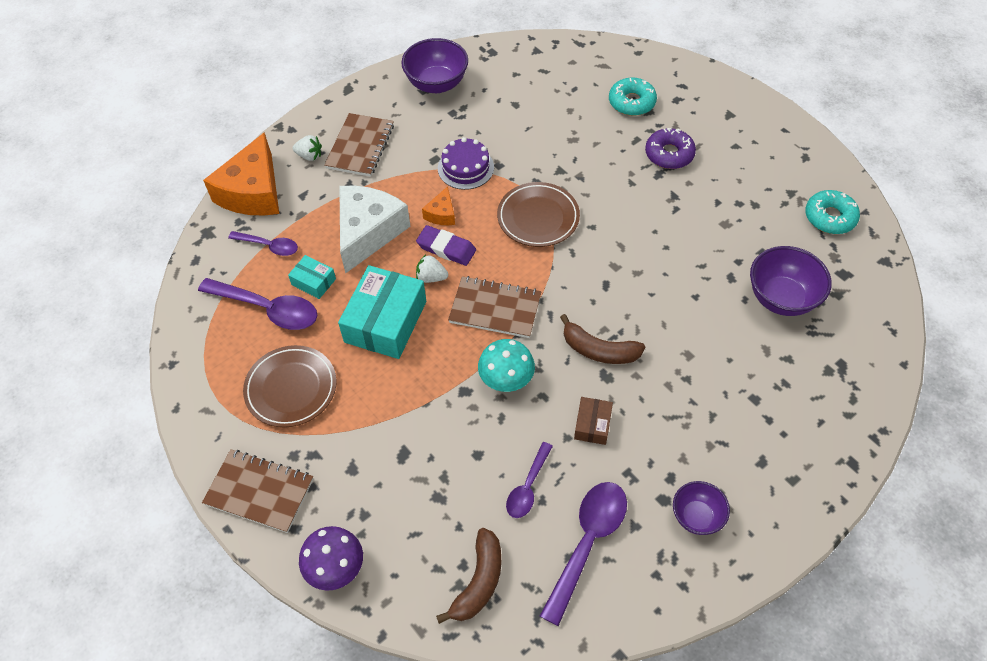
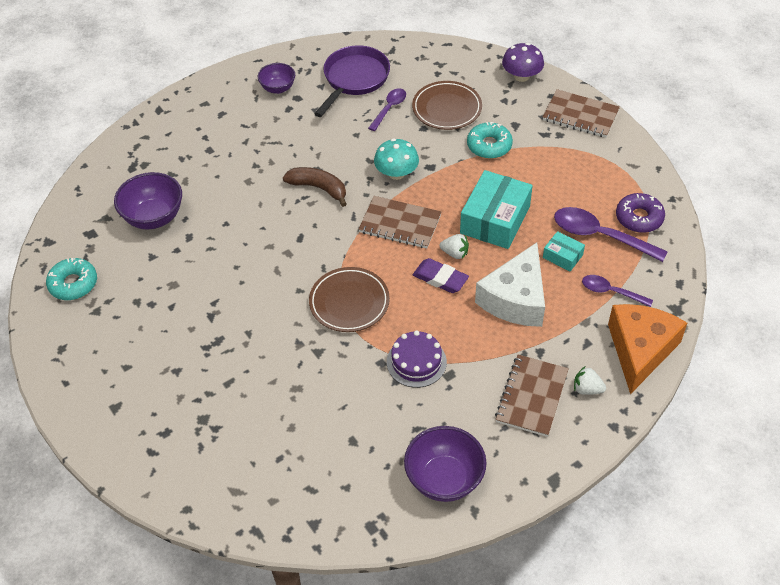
camera: 175 degrees left, 5 degrees down
(291, 388) = (568, 176): brown plate -> brown plate (447, 108)
(441, 214) = (443, 312): orange cheese -> none
(479, 581) = (427, 65): brown banana -> none
(587, 543) = (354, 79): purple spoon -> purple pan
(592, 425) = (335, 140): brown box -> none
(631, 102) = (218, 432): turquoise donut -> turquoise donut (489, 145)
(669, 154) = (199, 362): purple donut -> purple donut (639, 218)

